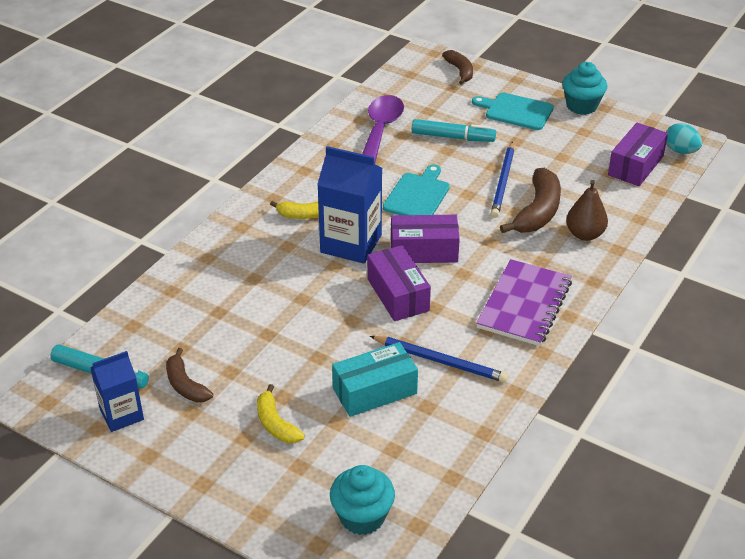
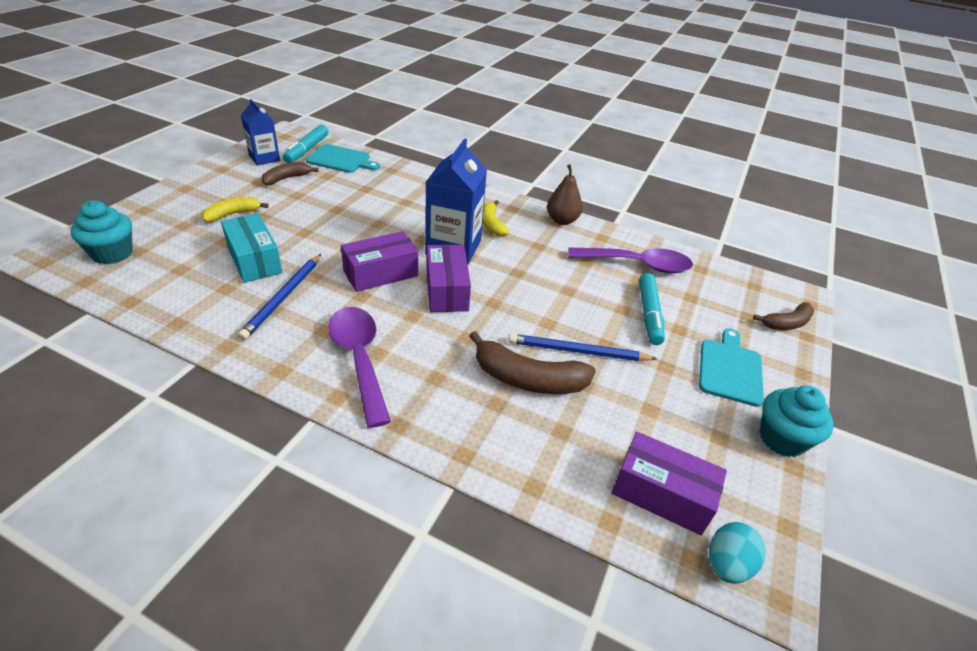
camera: 80 degrees right, 0 degrees up
(417, 195) = (536, 287): turquoise cutting board -> turquoise cutting board (341, 159)
(524, 305) = (359, 359): purple notebook -> purple spoon
(584, 234) = (490, 421): brown pear -> brown pear (562, 220)

